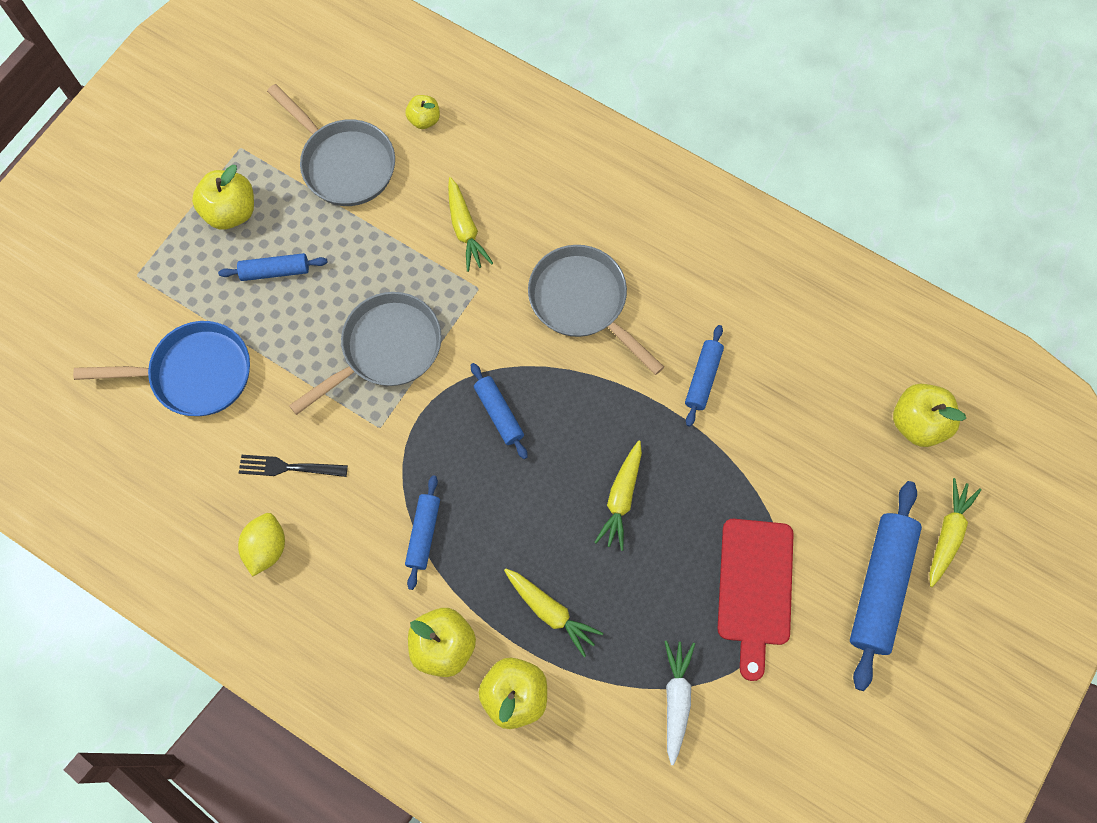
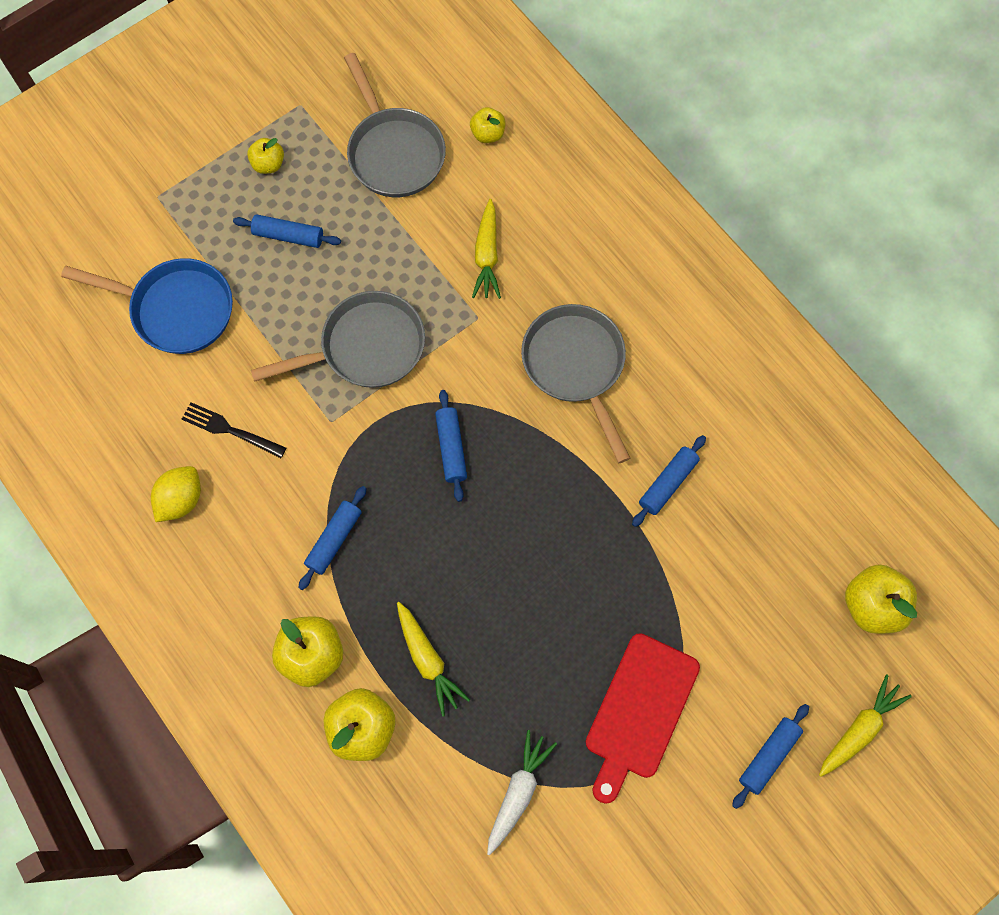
camera: 20 degrees right, 0 degrees up
(231, 212) = (268, 164): yellow apple -> yellow apple, size x0.59
(621, 498) = (540, 574): yellow carrot -> none
(880, 586) = (768, 756): blue rolling pin -> blue rolling pin, size x0.55

